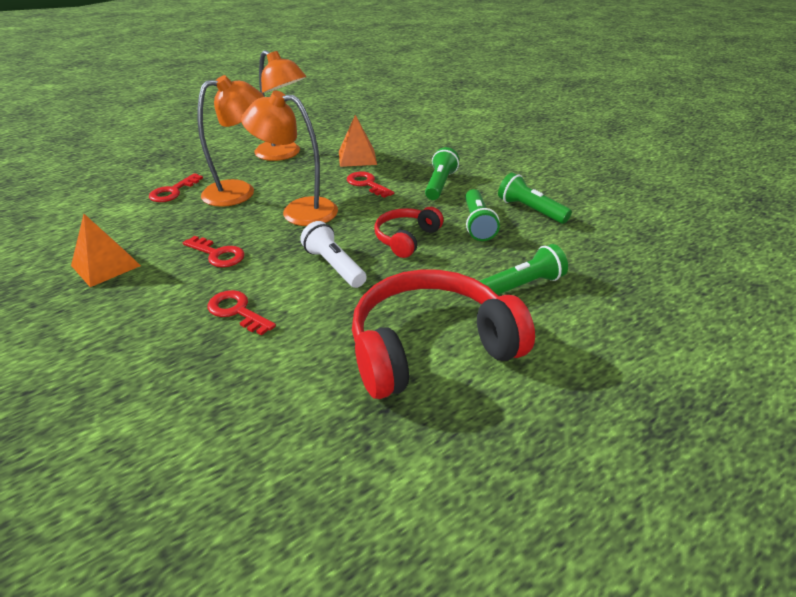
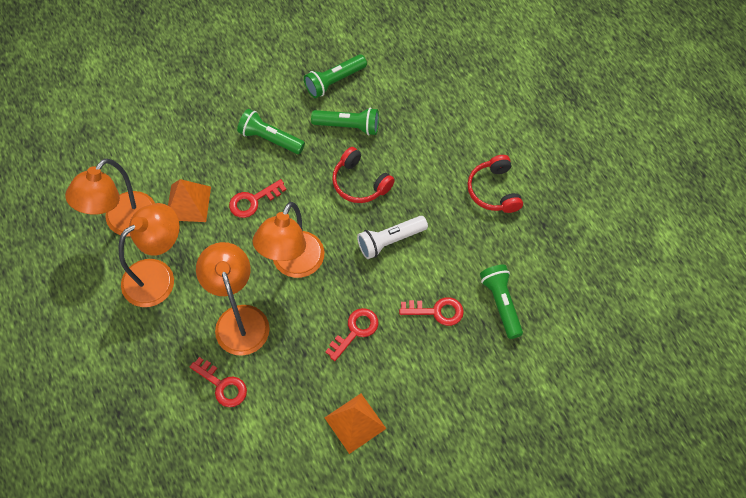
camera: 80 degrees left, 25 degrees up
(237, 311) = (437, 311): red key -> red key turned 135 degrees counterclockwise
(332, 137) = (123, 223): none -> orange lamp
(431, 347) = (494, 190): red headphones -> red headphones, size x0.53
(522, 285) = (438, 119): green flashlight -> green flashlight (501, 303)

